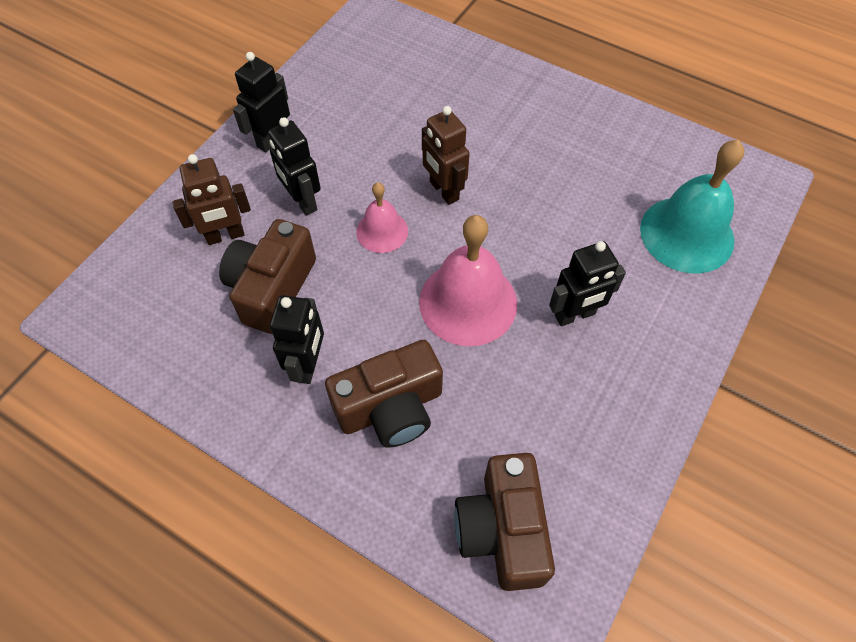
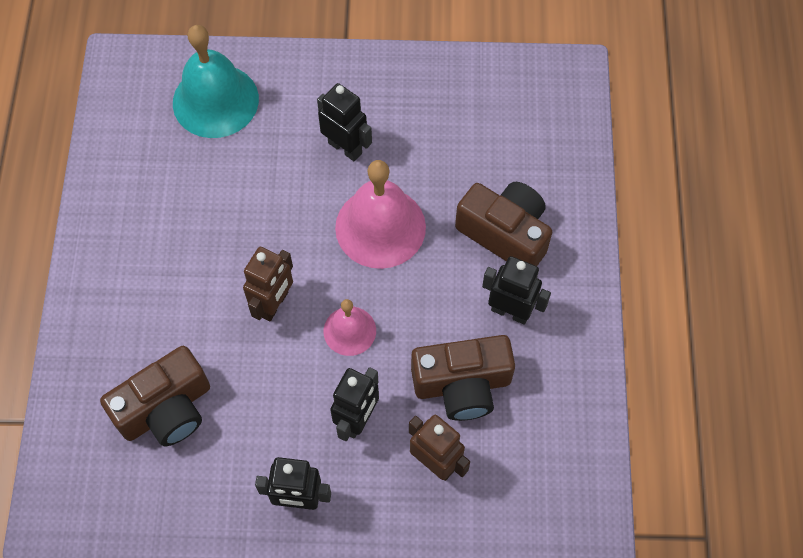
camera: 120 degrees left, 5 degrees up
(308, 365) = (510, 311): black robot -> black robot turned 45 degrees clockwise
(502, 530) = (542, 122): brown camera -> brown camera (166, 409)

